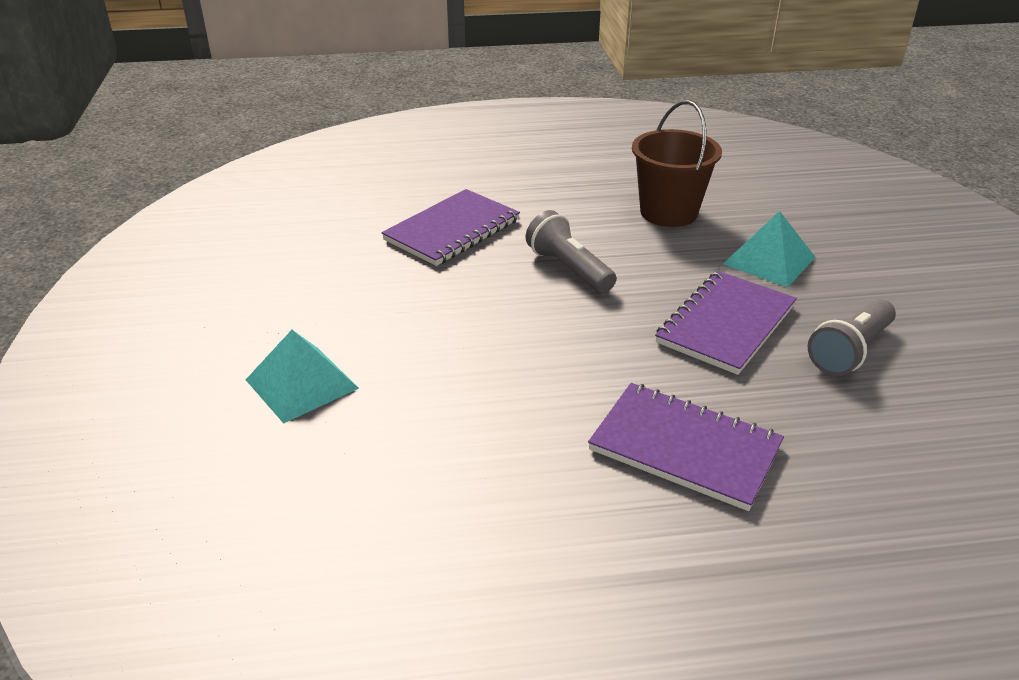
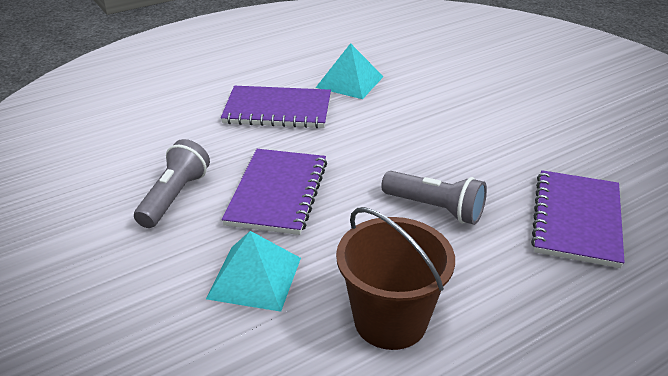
camera: 155 degrees right, 0 degrees up
(301, 384) = (514, 86): turquoise pyramid -> turquoise pyramid (350, 82)

